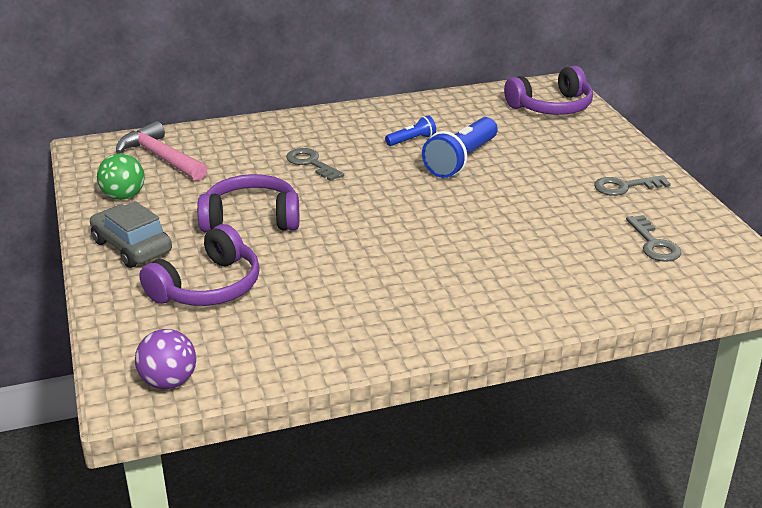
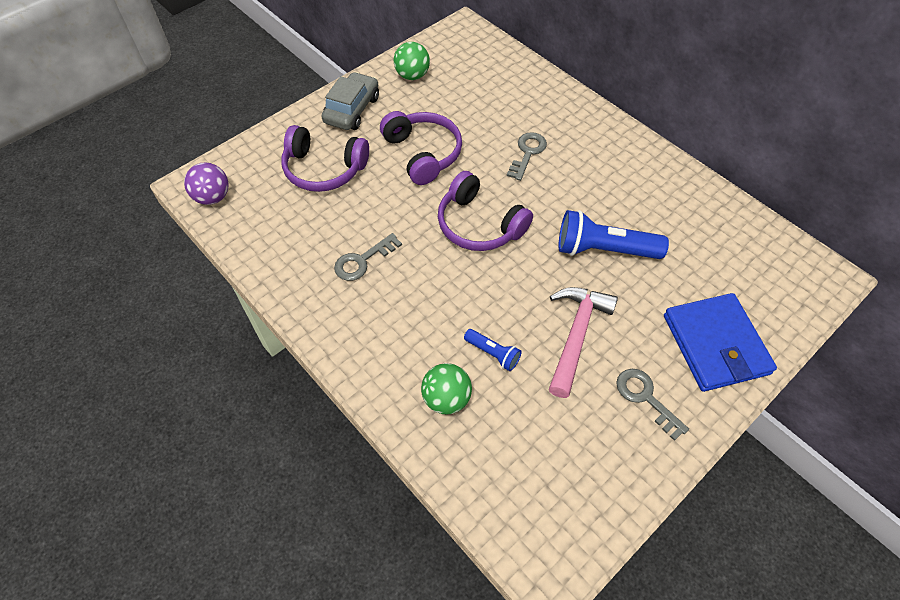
camera: 65 degrees right, 25 degrees up
(161, 157) = (477, 68): pink hammer -> pink hammer (576, 335)
(412, 140) = (615, 202): blue flashlight -> blue flashlight (493, 353)
(551, 107) = (772, 287): purple headphones -> purple headphones (479, 225)
(573, 281) = (446, 398): none -> green ball
(591, 144) = (715, 344): none -> blue wallet
(654, 244) = (548, 451): grey key -> grey key (362, 261)

